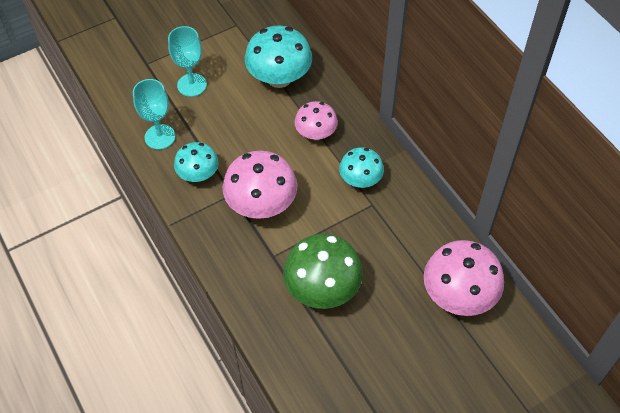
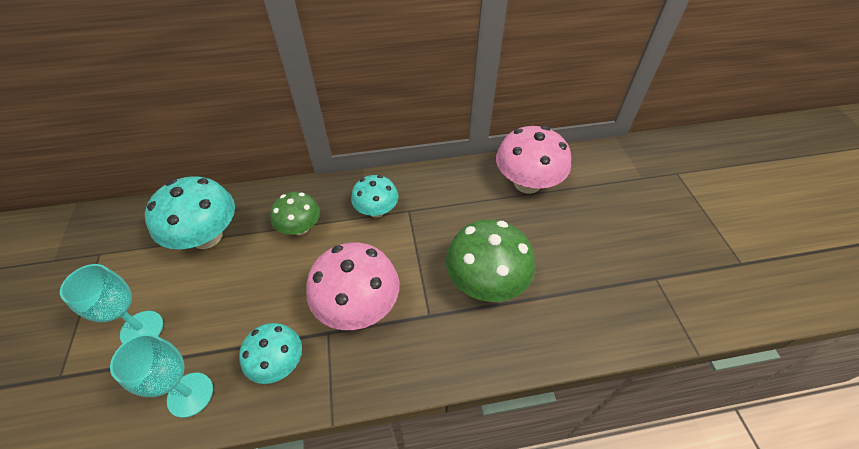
camera: 70 degrees left, 5 degrees down
(316, 133) = (300, 227): pink mushroom -> green mushroom

